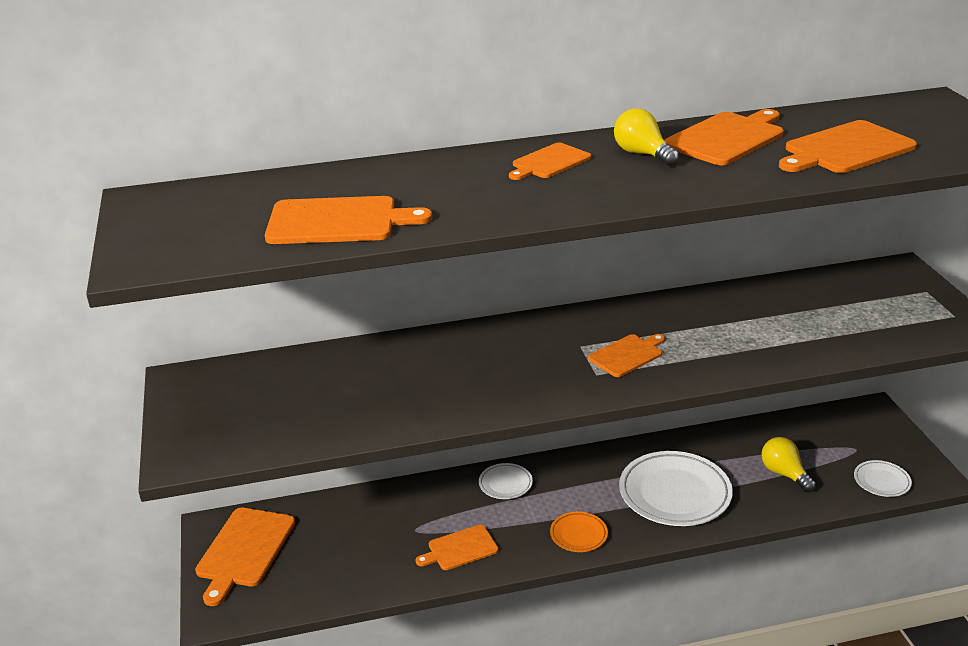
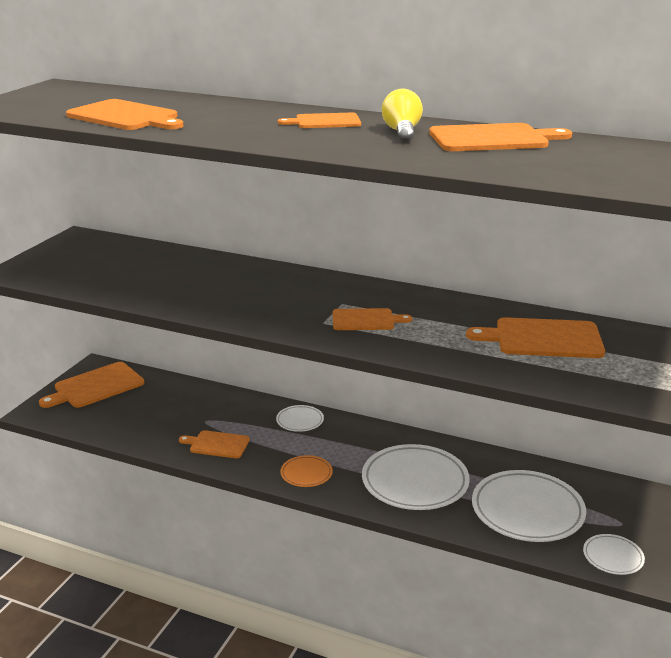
camera: 35 degrees right, 5 degrees down
(784, 474) = (527, 511): yellow light bulb -> white plate
(845, 149) = (578, 166): orange cutting board -> orange cutting board (543, 339)

